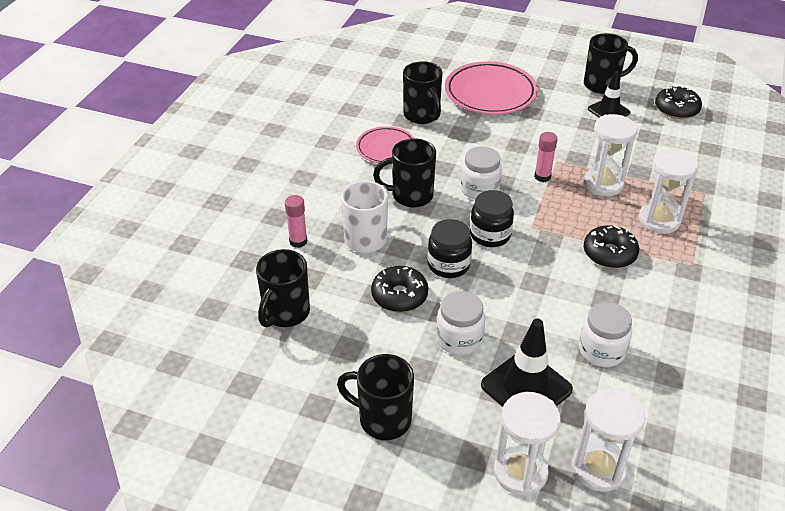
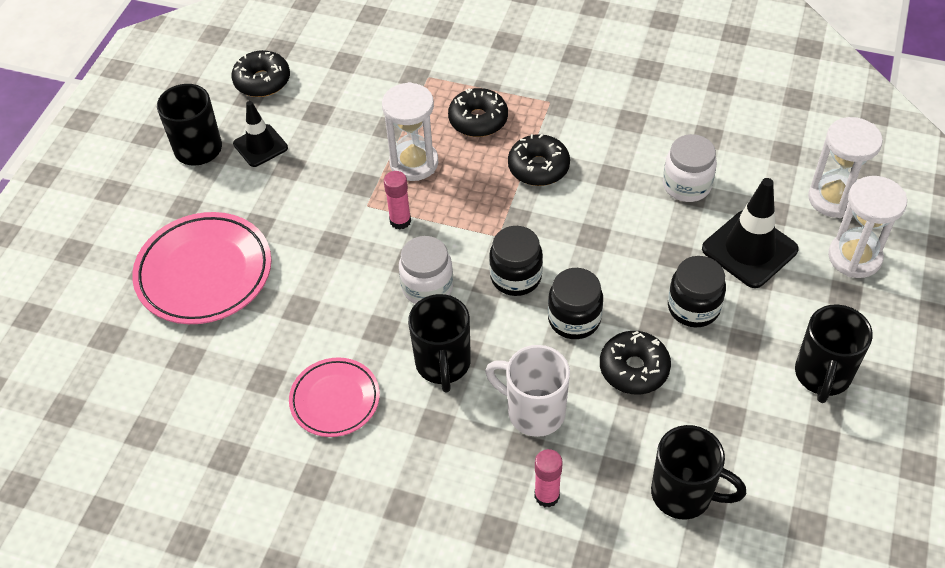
camera: 90 degrees left, 10 degrees up
(422, 116) = (255, 357): black mug -> none
(459, 339) = (693, 307): white jar -> black jar
(659, 220) = (478, 120): white hourglass -> black donut

